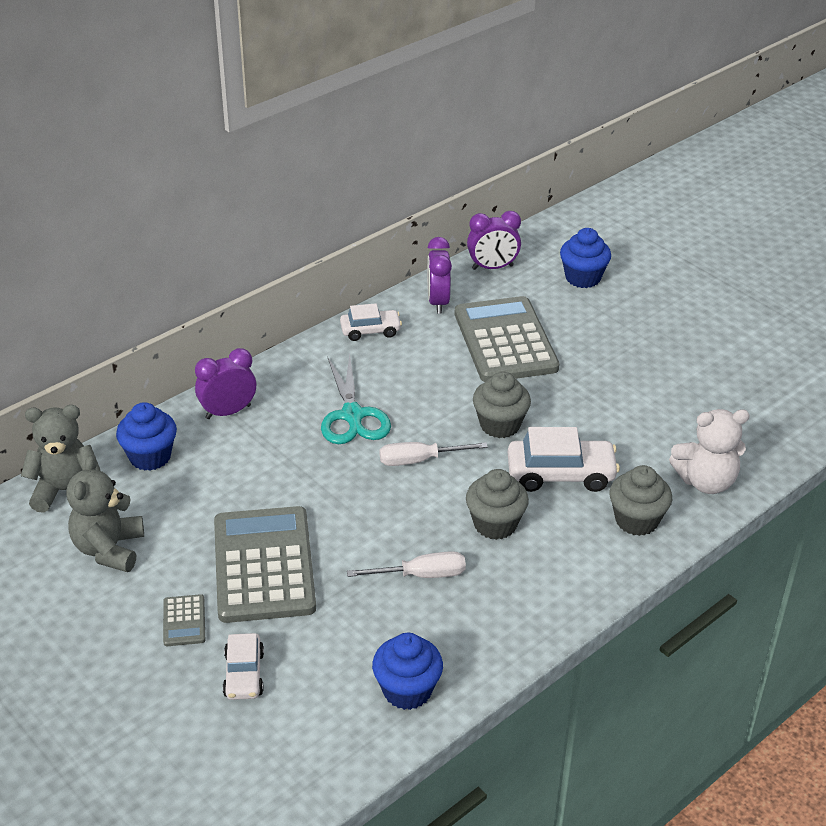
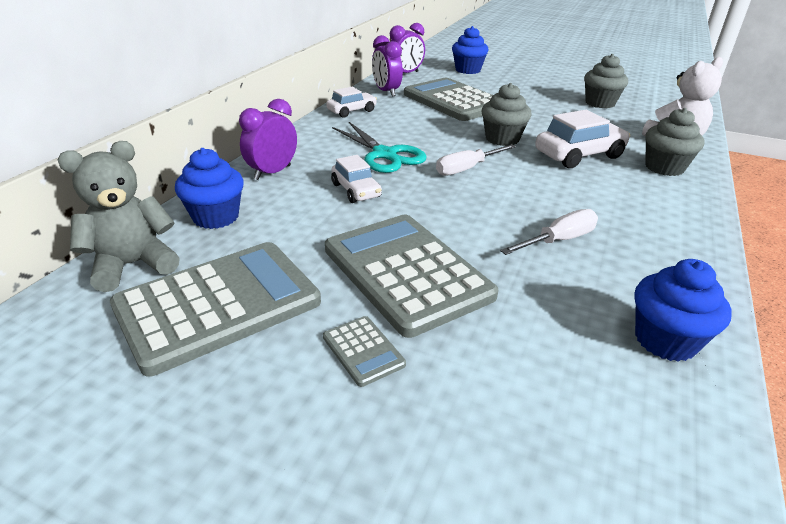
camera: 25 degrees left, 5 degrees down
(109, 549) = (218, 305): grey teddy bear -> grey calculator
(244, 674) = (484, 386): white car -> white car (356, 190)
(495, 524) = (572, 192): grey cupcake -> grey cupcake (600, 103)

